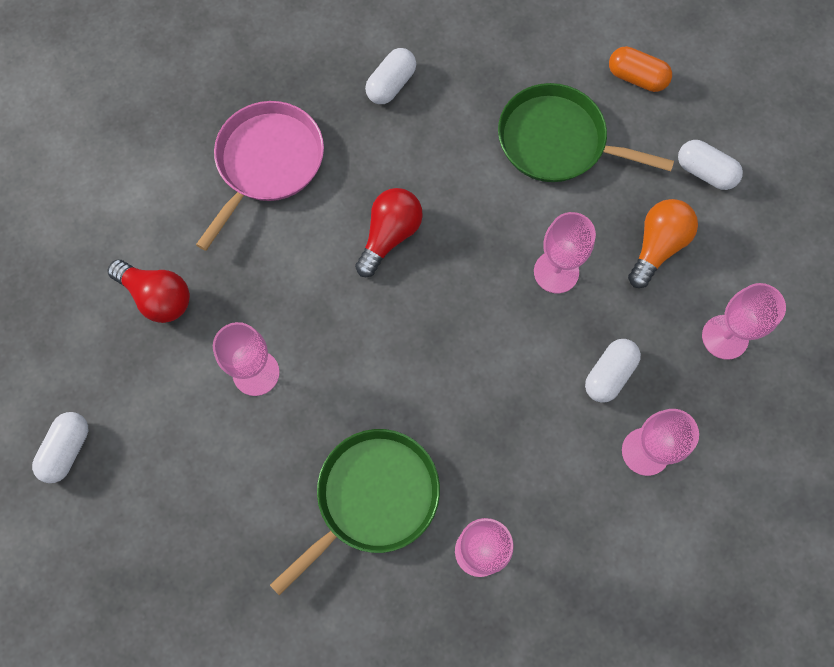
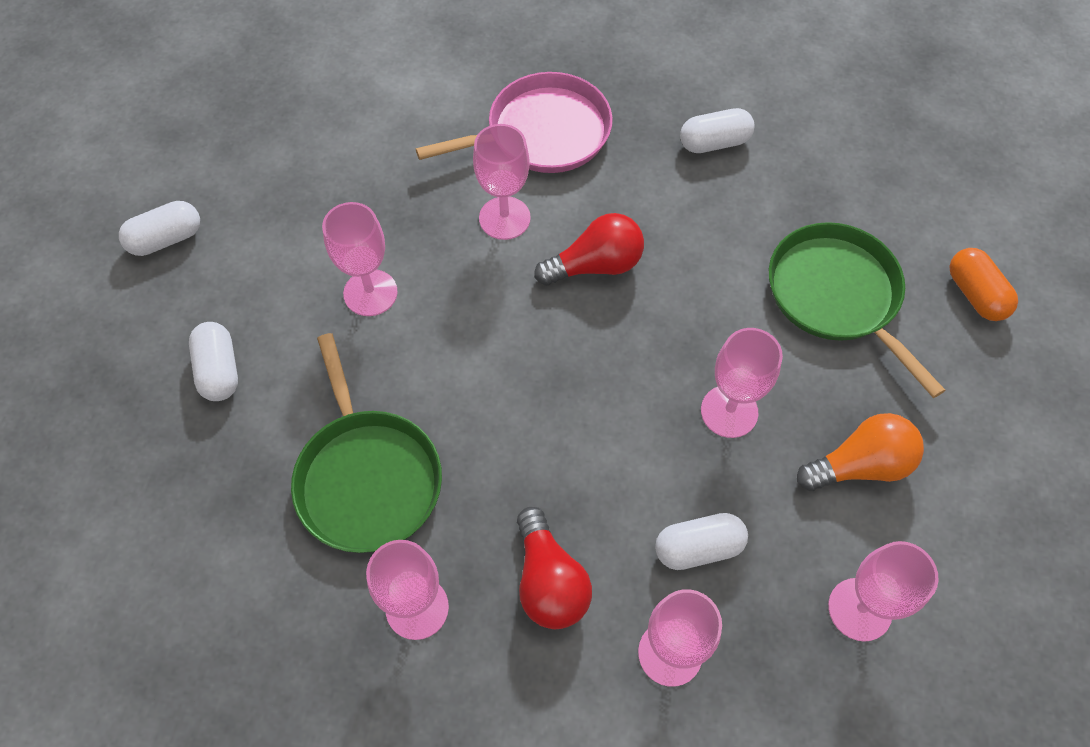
camera: 40 degrees right, 10 degrees down
(157, 297) = (350, 174): red light bulb -> red light bulb (549, 581)
(298, 247) = (504, 218): none -> pink goblet
(372, 498) = (367, 477): green pan -> green pan turned 75 degrees clockwise
(705, 172) = (977, 432): white capsule -> white capsule (219, 370)

